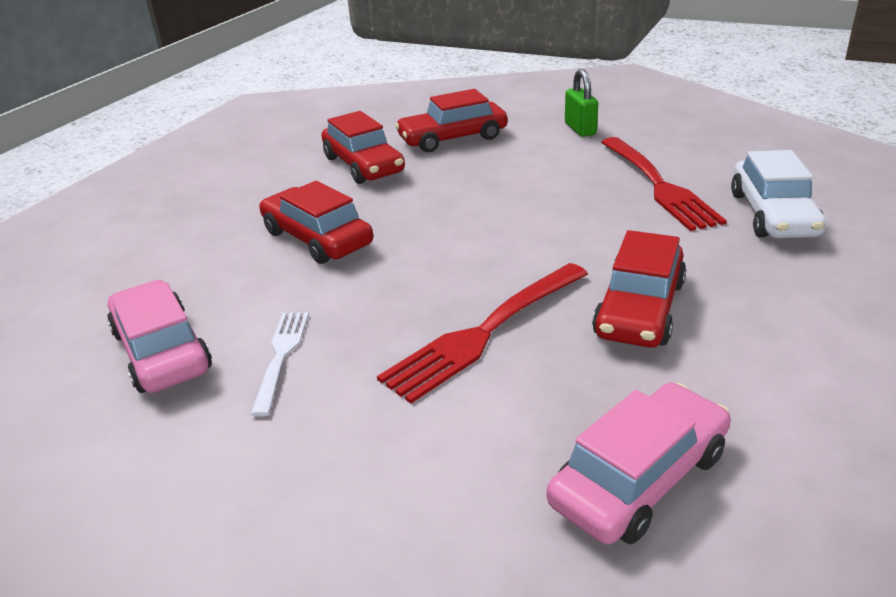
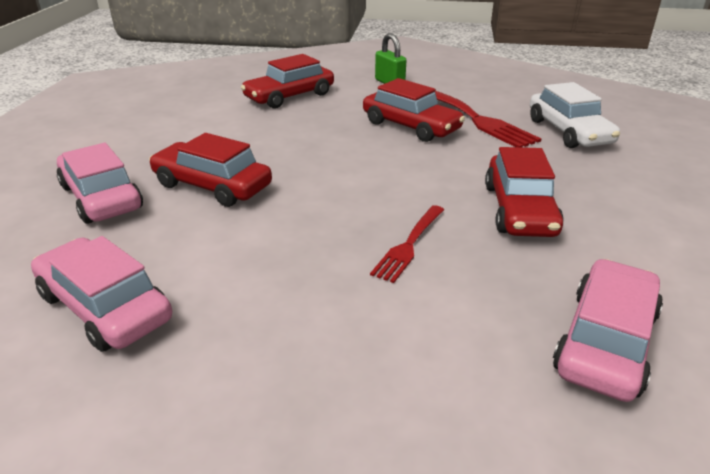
camera: 20 degrees left, 0 degrees up
(208, 238) = (101, 197): none -> pink car
(281, 356) = (234, 292): white fork -> none
(363, 165) = (222, 122): red car -> red car (411, 126)
(485, 332) = (409, 245): red fork -> red fork, size x0.59

